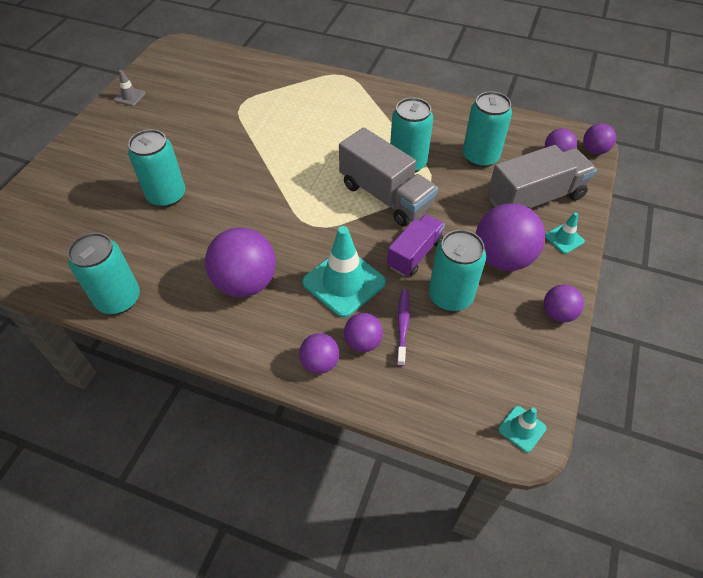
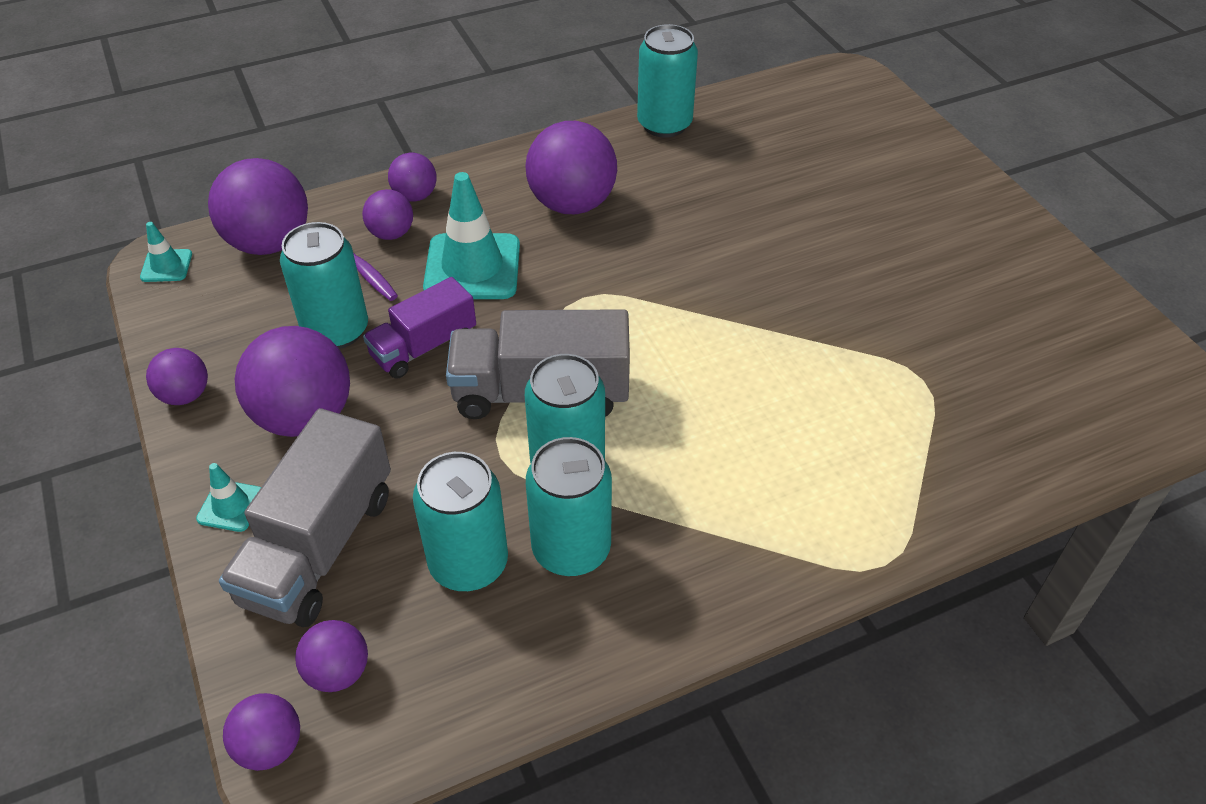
camera: 135 degrees right, 5 degrees down
(130, 97) = (1061, 280): grey traffic cone -> none
(167, 195) = (785, 216): turquoise can -> turquoise can (571, 549)
(414, 254) = (424, 347): purple truck -> purple truck turned 60 degrees clockwise
(441, 395) = (269, 243): none -> purple ball

